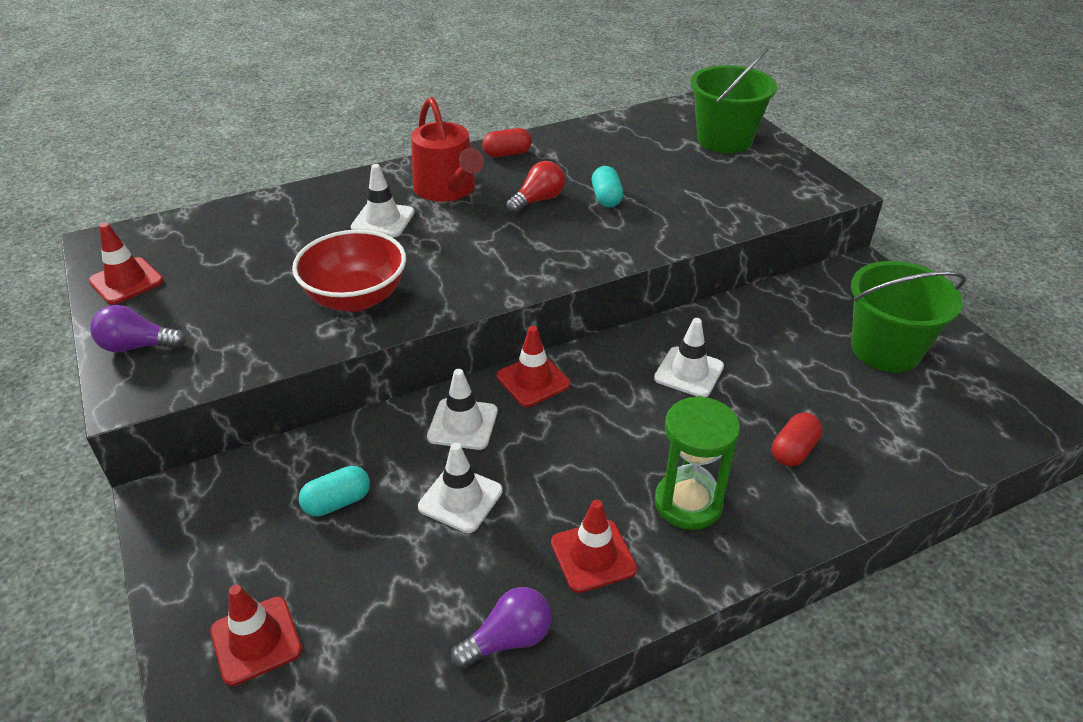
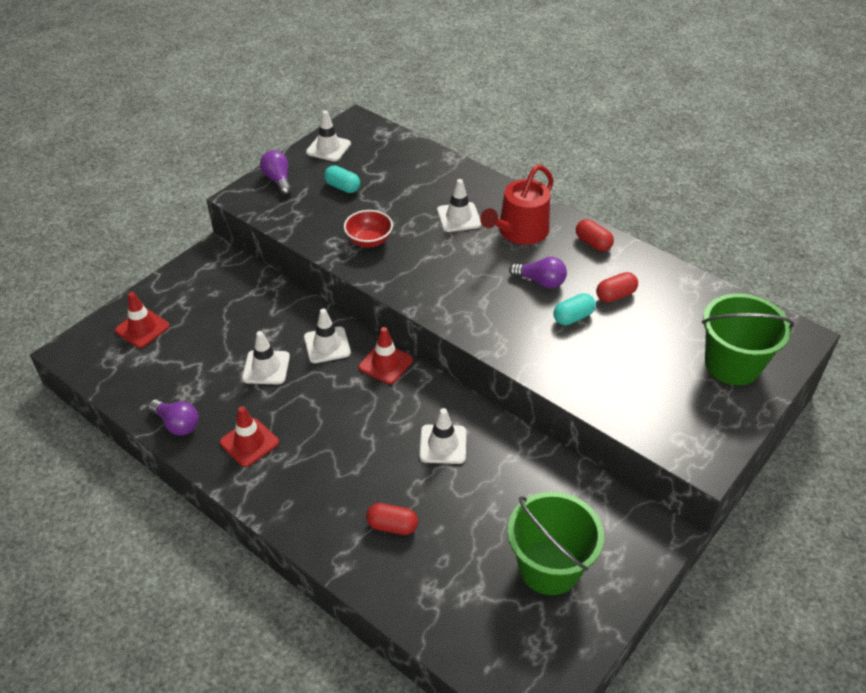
camera: 65 degrees right, 5 degrees up
(126, 281) = (328, 148): red traffic cone -> white traffic cone
(337, 502) = (240, 318): turquoise capsule -> turquoise capsule (342, 187)
(356, 298) = (369, 241): red bowl -> red bowl, size x0.65
(538, 200) = (540, 282): red light bulb -> purple light bulb
(593, 166) = (615, 295): none -> red capsule
(688, 503) = (313, 477): green hourglass -> none

